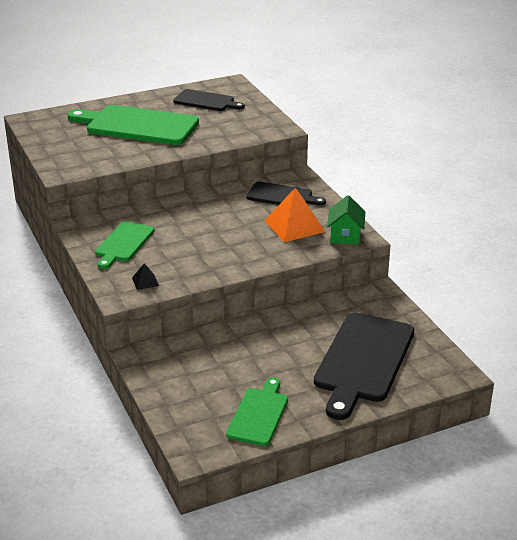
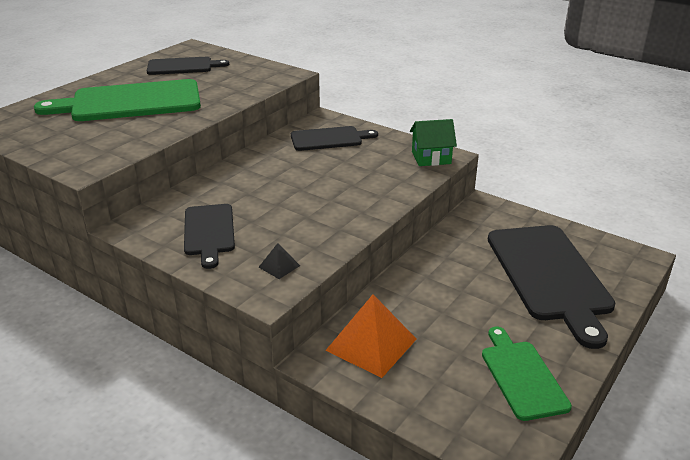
camera: 30 degrees left, 0 degrees up
(123, 243) = (209, 232): green cutting board -> black cutting board
(294, 226) = (373, 162): orange pyramid -> orange pyramid (371, 344)
(345, 236) = (431, 158): green house -> green house turned 75 degrees counterclockwise

